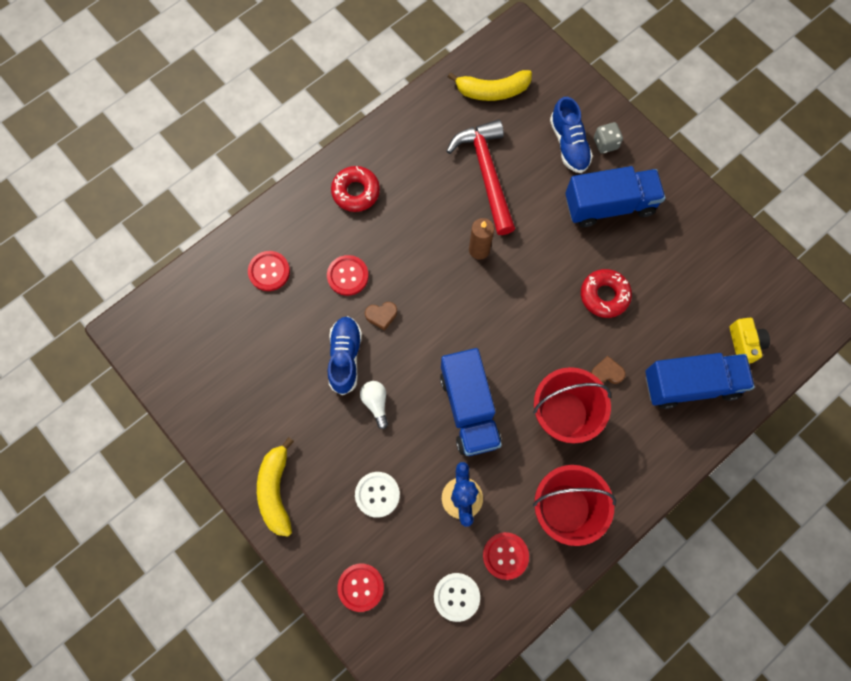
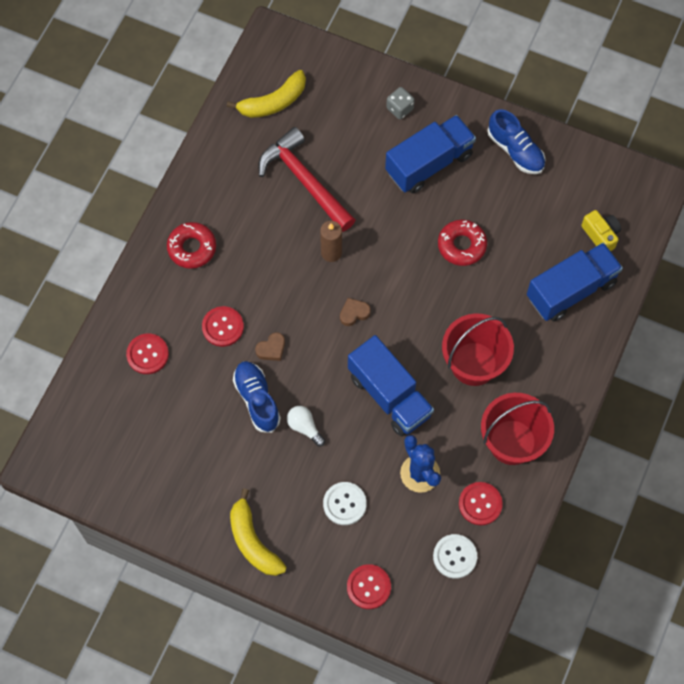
camera: 25 degrees left, 5 degrees down
(569, 144) = (367, 123): blue shoe -> blue shoe (515, 150)
(606, 373) = (494, 311): brown heart -> brown heart (354, 313)

